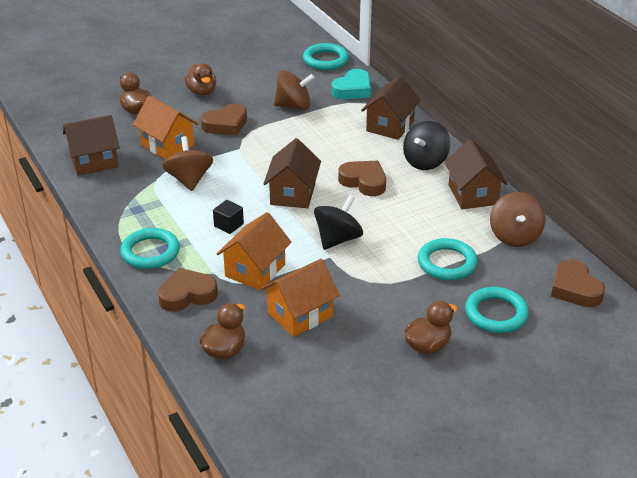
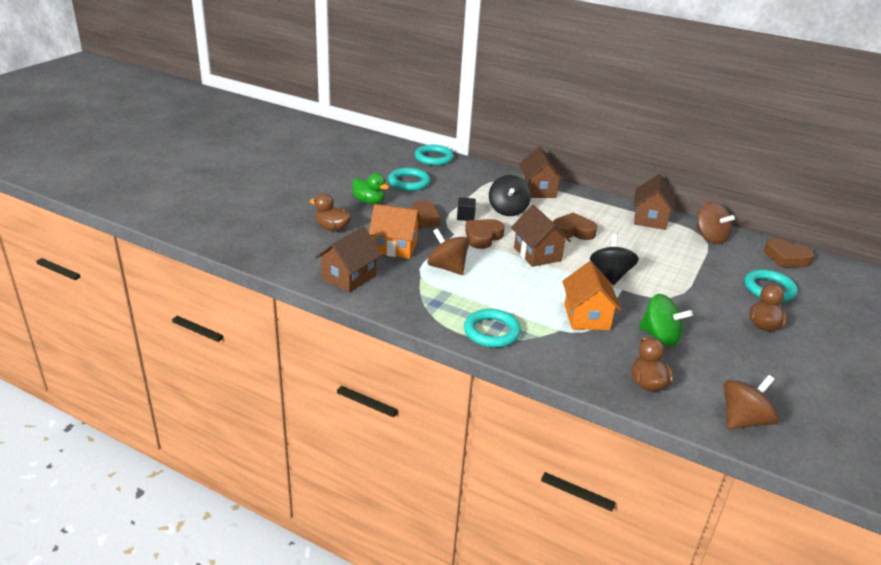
camera: 35 degrees left, 5 degrees down
(187, 295) = (564, 353): brown heart -> brown heart (483, 237)
(202, 92) = (369, 201): brown duck -> green duck
(228, 225) = (523, 291): black cube -> black cube (465, 217)
(294, 106) = (454, 194): brown spinning top -> brown spinning top (743, 420)
(300, 314) = (660, 336): orange house -> green spinning top
(353, 89) = (480, 173): turquoise heart -> none
(425, 162) = (593, 207): black spinning top -> black spinning top (507, 210)
(447, 263) = (697, 267): turquoise ring -> turquoise ring (409, 182)
(473, 194) = (650, 219): brown house -> brown house turned 60 degrees clockwise

